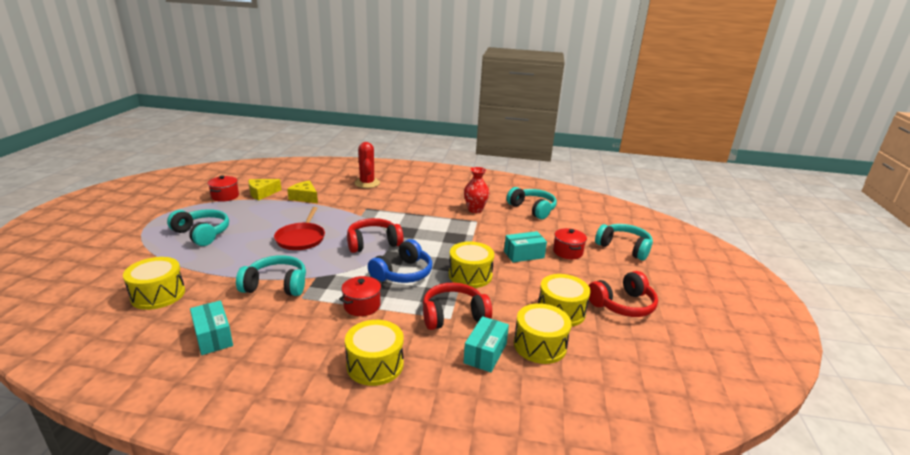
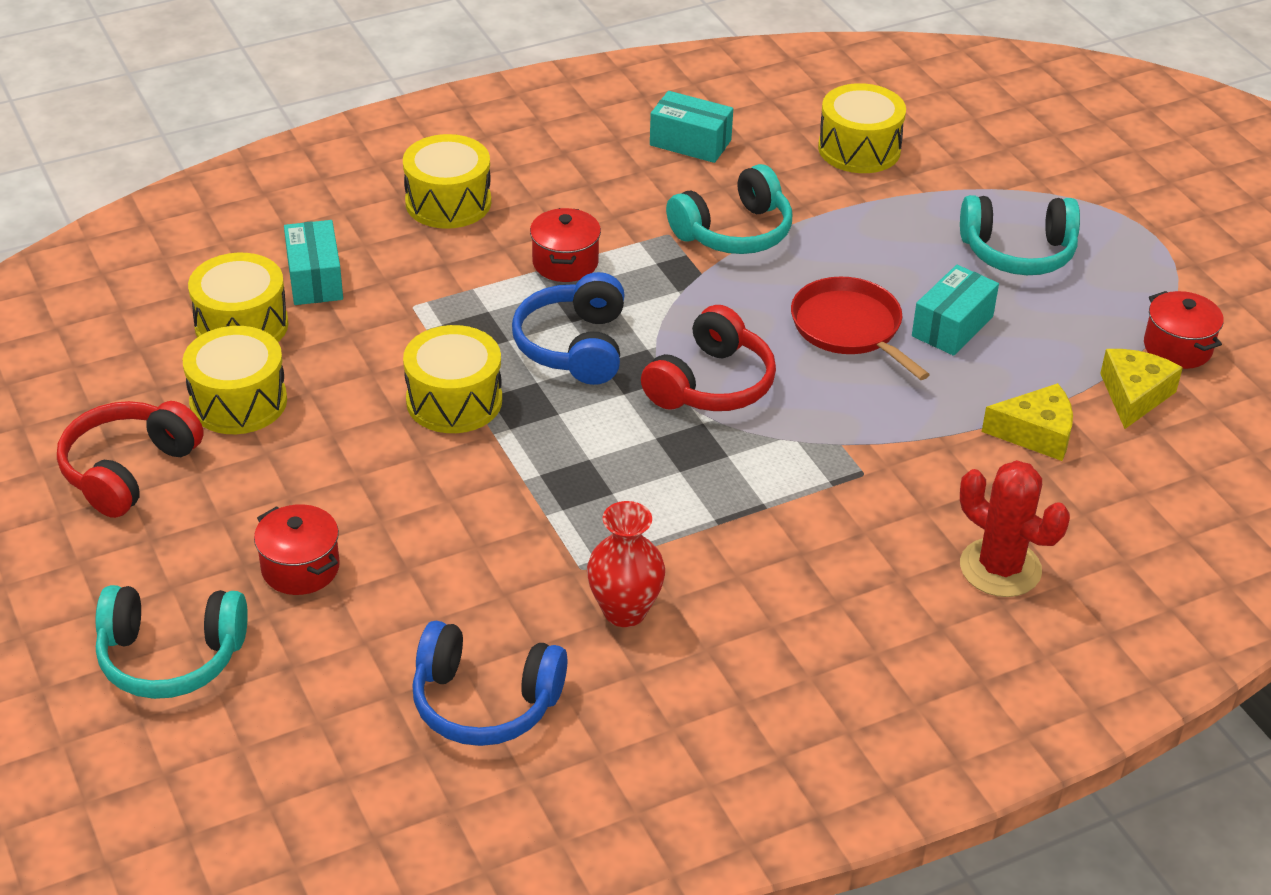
camera: 145 degrees right, 15 degrees up
(453, 315) = (410, 311): red headphones -> none
(524, 255) = (391, 508): turquoise box -> turquoise box (952, 326)
(532, 209) = (485, 702): turquoise headphones -> blue headphones

